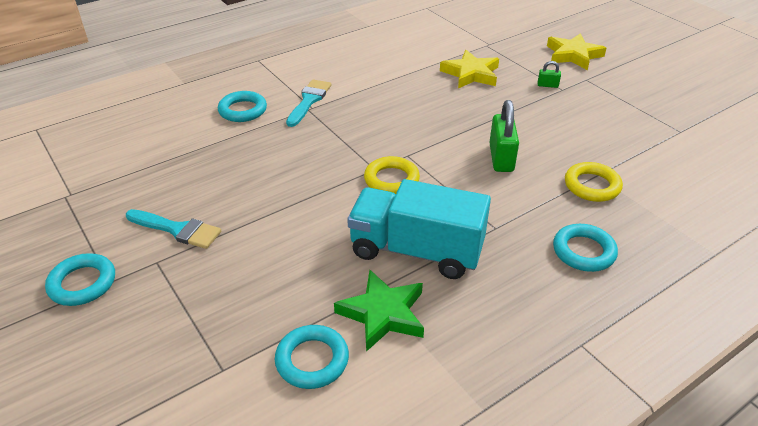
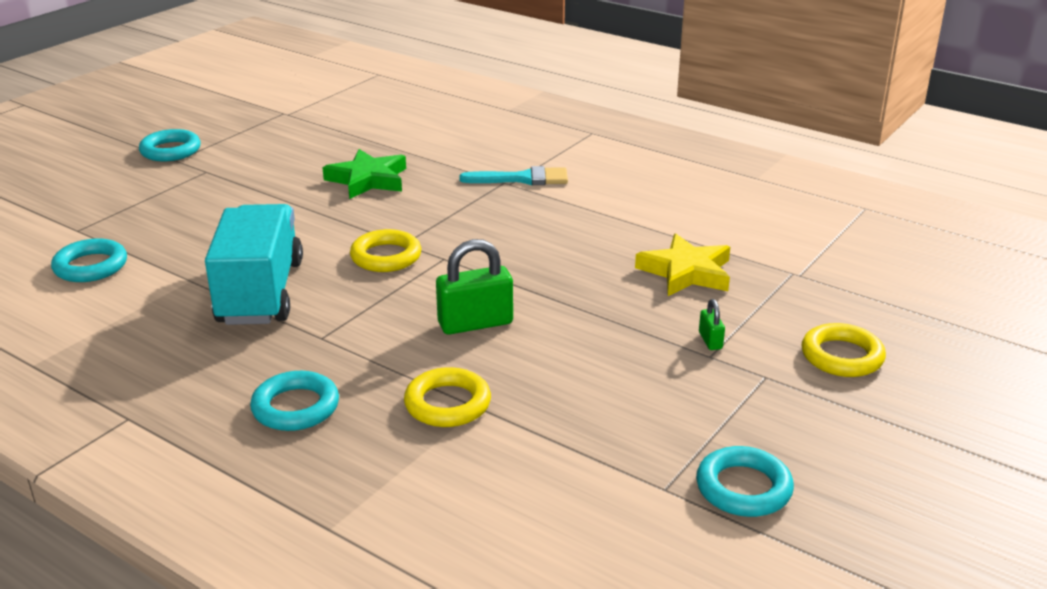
camera: 70 degrees right, 10 degrees down
(177, 230) = (253, 168): turquoise brush -> none
(243, 110) = (474, 149): turquoise ring -> turquoise ring (743, 488)
(383, 314) = (157, 290): green star -> green star (368, 180)
(573, 55) = (842, 356): yellow star -> yellow ring

